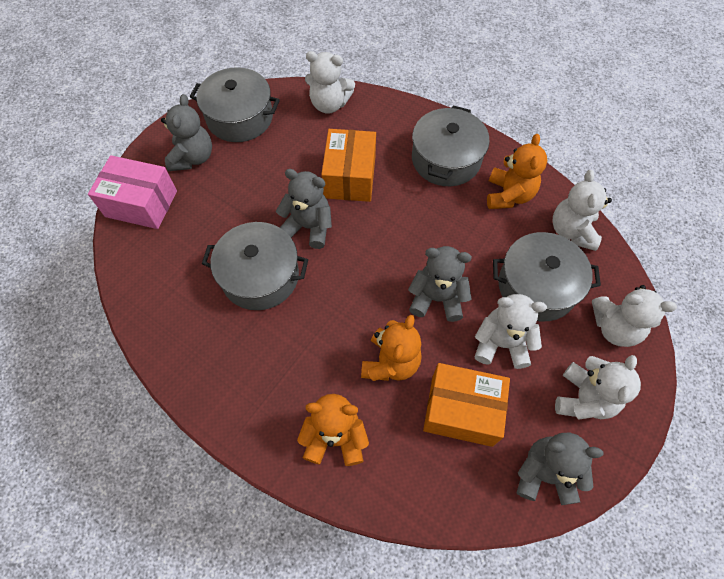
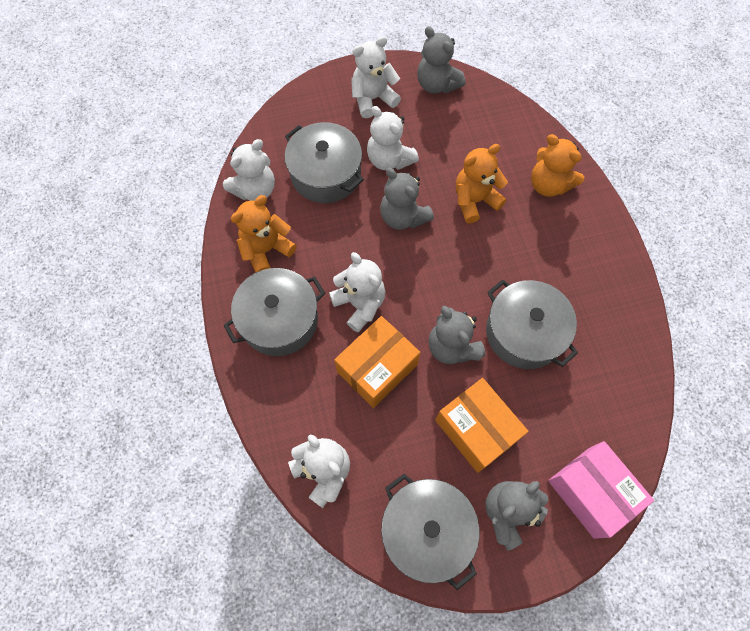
camera: 140 degrees left, 5 degrees up
(461, 411) = (454, 143): orange box -> orange box (476, 429)
(614, 327) = (306, 117): white teddy bear -> white teddy bear (360, 304)

